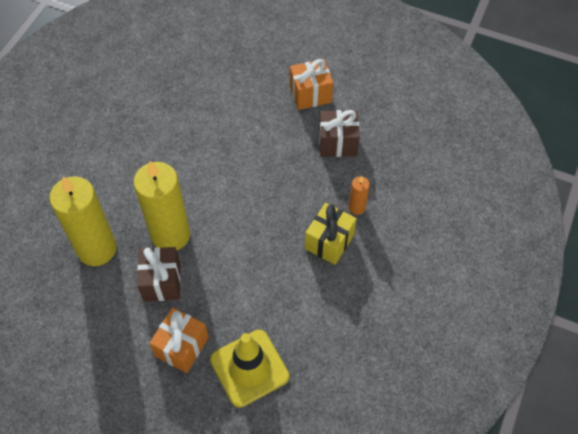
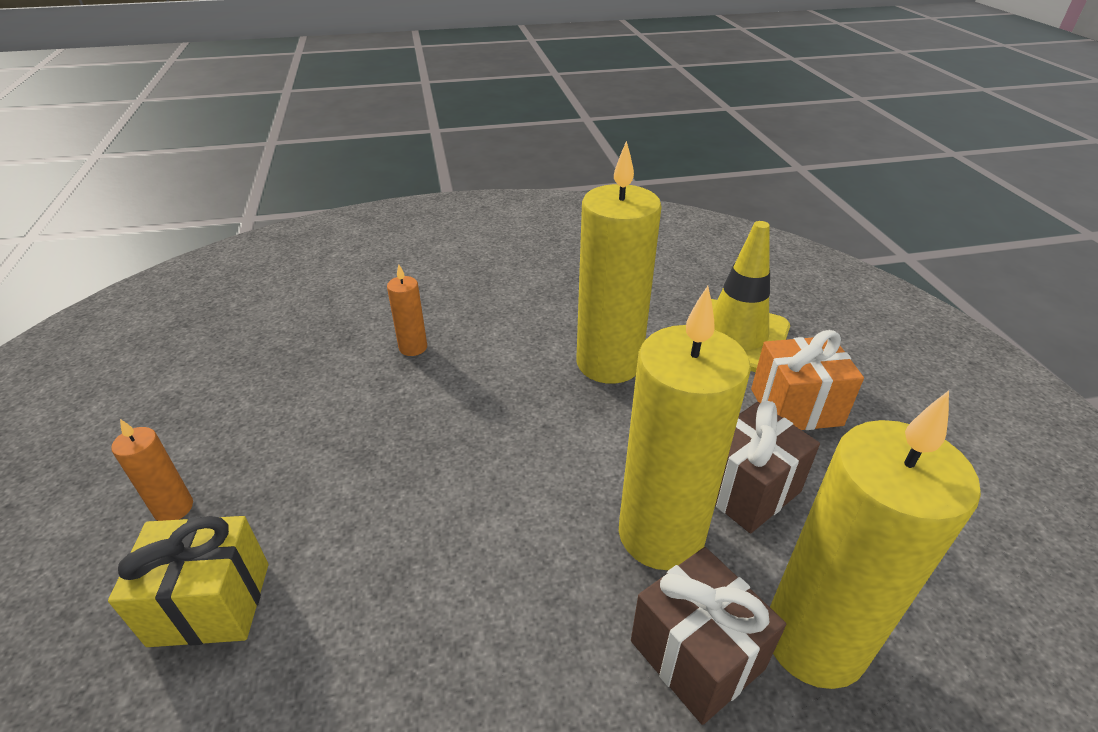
camera: 125 degrees left, 20 degrees down
(277, 287) = (609, 363): none -> yellow candle
(310, 94) = (173, 508): orange gift -> orange candle
(329, 242) = (493, 348): yellow gift -> yellow gift (210, 603)
(337, 143) = (292, 417): brown gift -> brown gift (696, 655)

